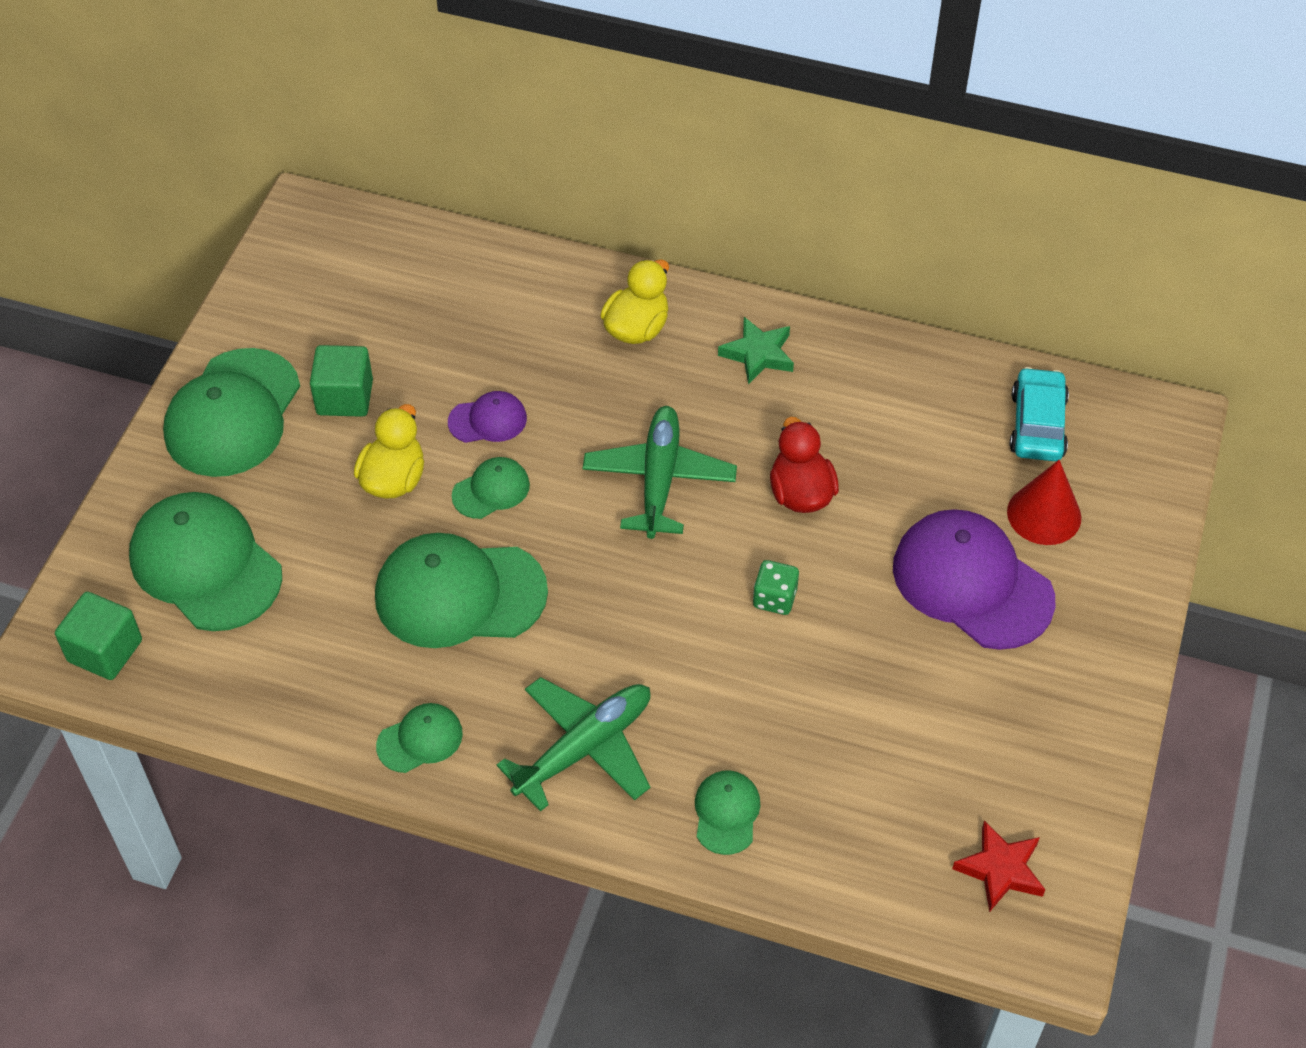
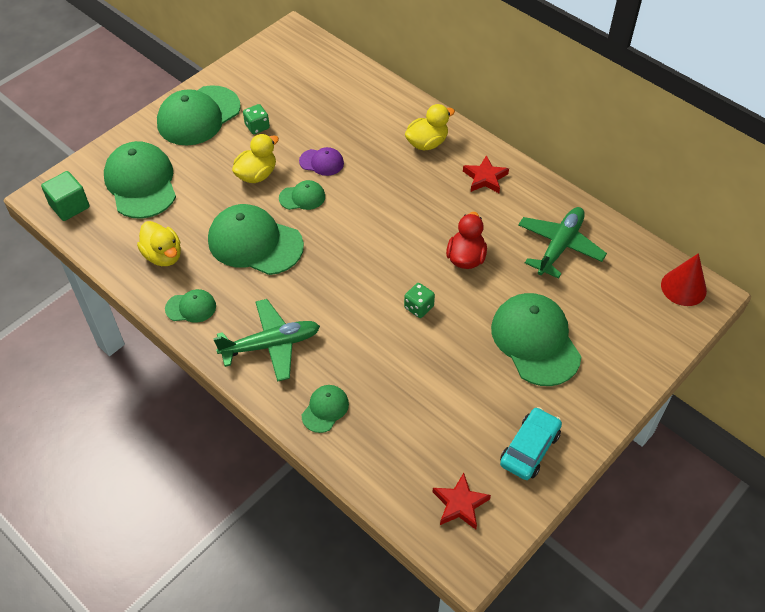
camera: 25 degrees right, 0 degrees up
(321, 673) = (163, 256): none -> yellow duck
(345, 397) = (257, 127): green cube -> green dice
(659, 479) = (393, 223): green plane -> green plane (560, 246)
(758, 354) = (485, 178): green star -> red star
(972, 583) = (535, 341): purple cap -> green cap
(1037, 425) = (624, 270): turquoise car -> turquoise car (529, 448)
(1044, 514) = (599, 319): red cone -> red cone (683, 287)

